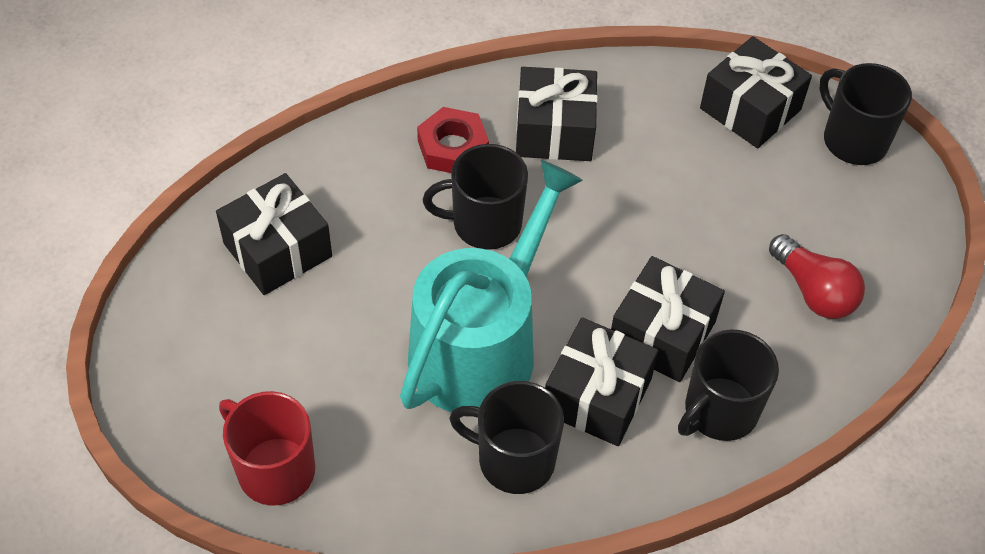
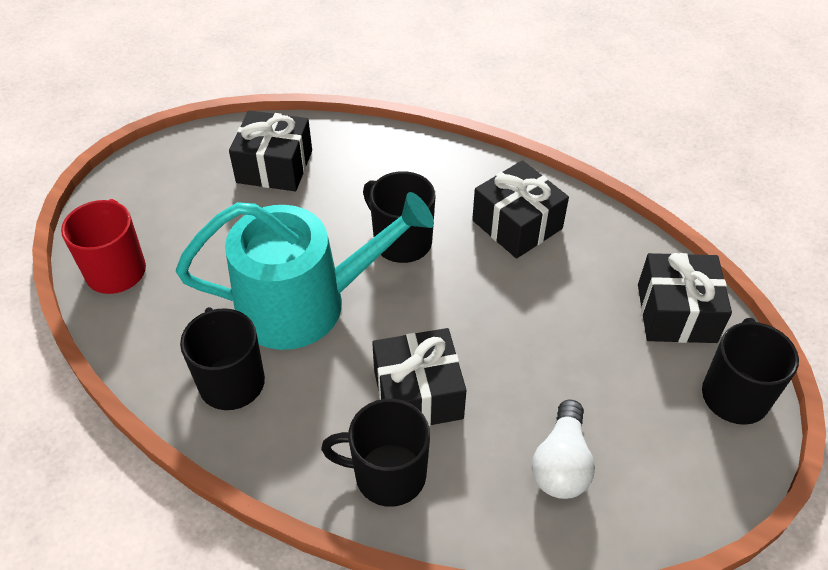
camera: 50 degrees right, 5 degrees down
(453, 147) = (442, 187): red nut -> none
(597, 396) = (327, 392): black gift -> none
(813, 291) = (561, 463): red light bulb -> white light bulb

